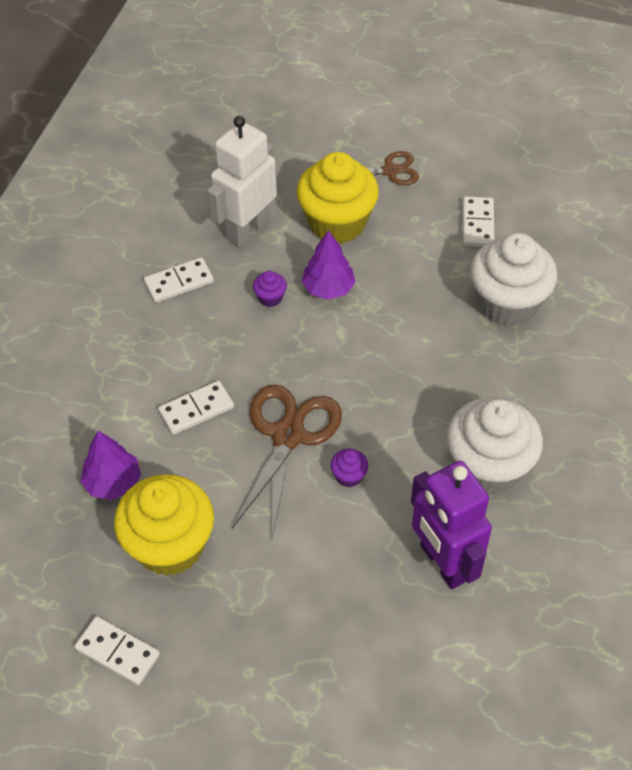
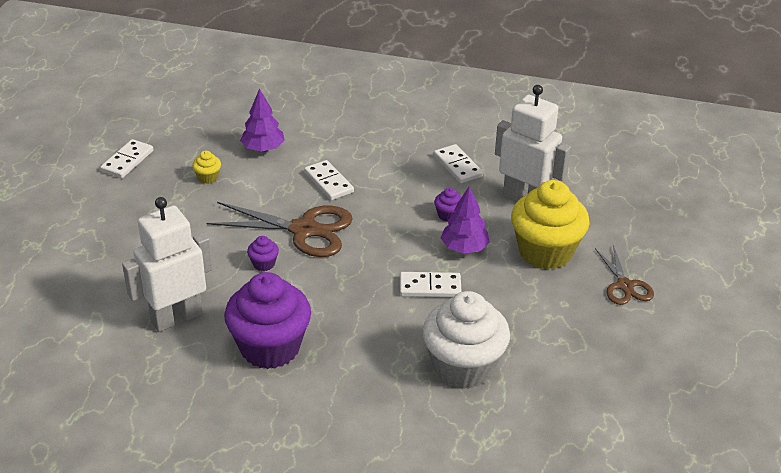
camera: 85 degrees right, 15 degrees down
(170, 545) = (208, 177): yellow cupcake -> yellow cupcake, size x0.40
(443, 563) = (176, 318): purple robot -> white robot
(477, 224) = (566, 348): white domino -> white domino (430, 287)
(488, 467) = (270, 348): white cupcake -> purple cupcake

